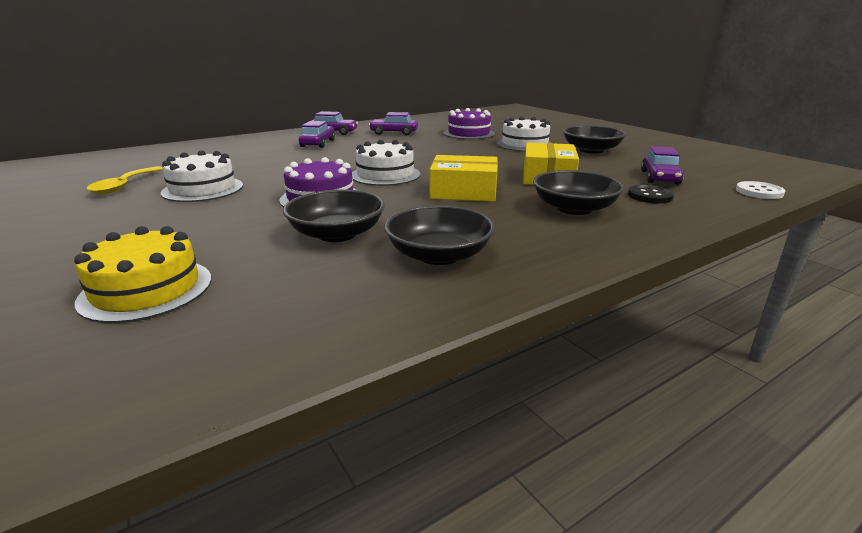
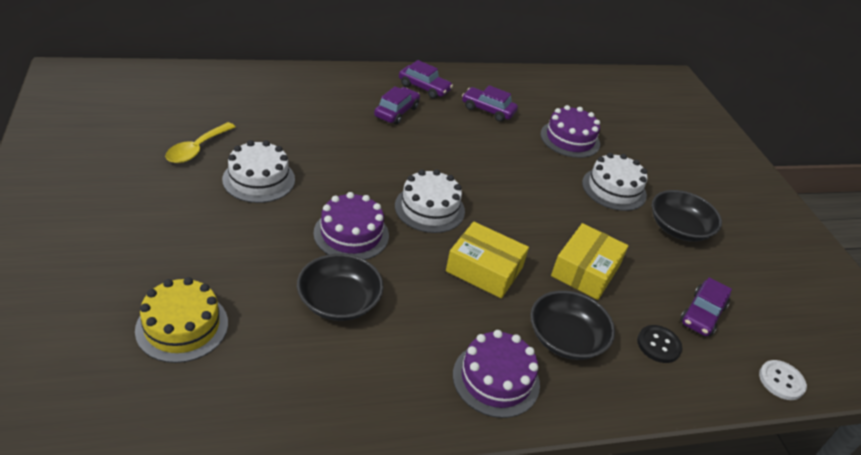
camera: 15 degrees right, 15 degrees up
(439, 255) = (402, 365): black bowl -> none
(540, 242) = (496, 379): none -> purple cake

